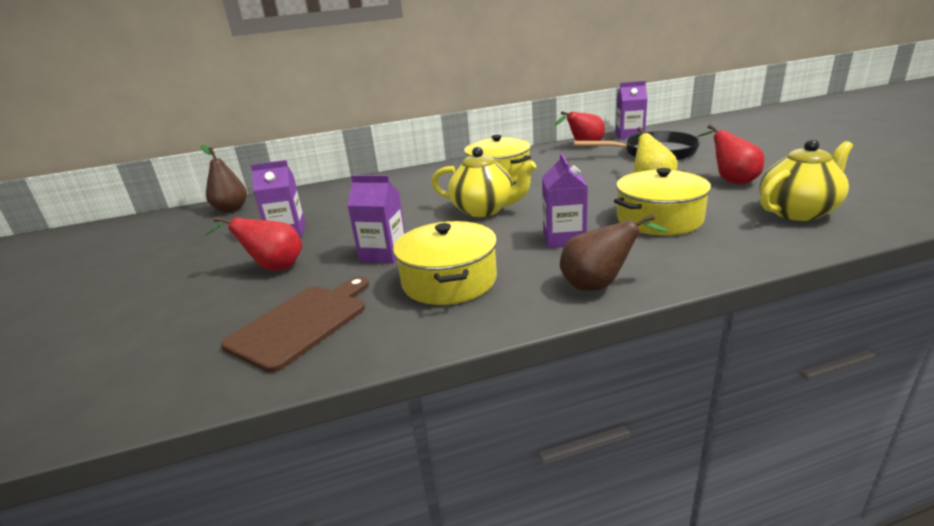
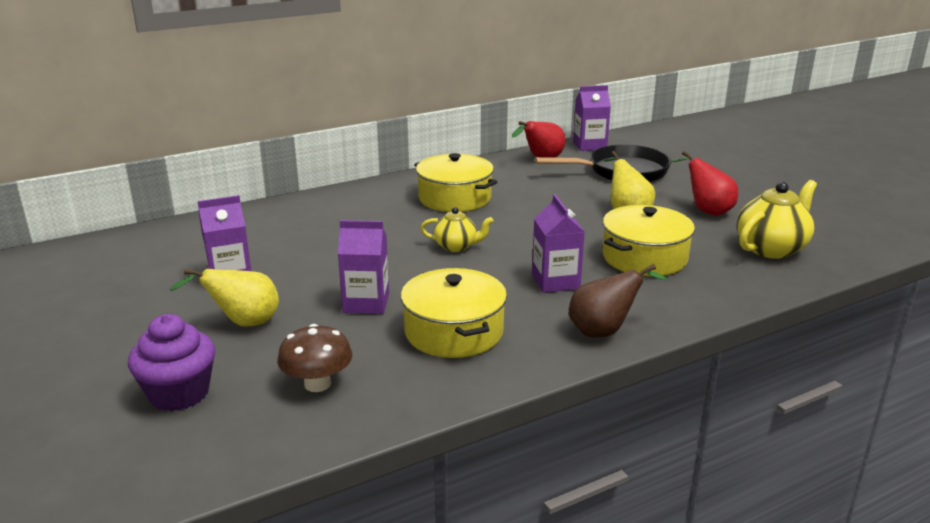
camera: 15 degrees left, 0 degrees up
(182, 325) = (179, 393): none -> purple cupcake
(231, 209) = (129, 245): brown pear -> none
(273, 268) = (243, 323): red pear -> yellow pear
(301, 323) = (317, 384): brown cutting board -> brown mushroom
(484, 210) = (456, 246): yellow teapot -> yellow teapot, size x0.60

